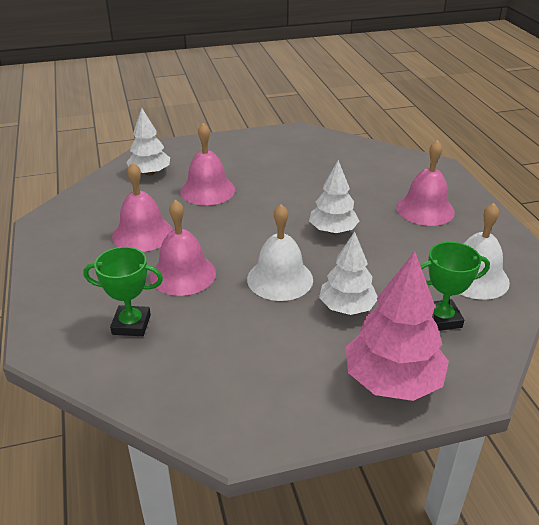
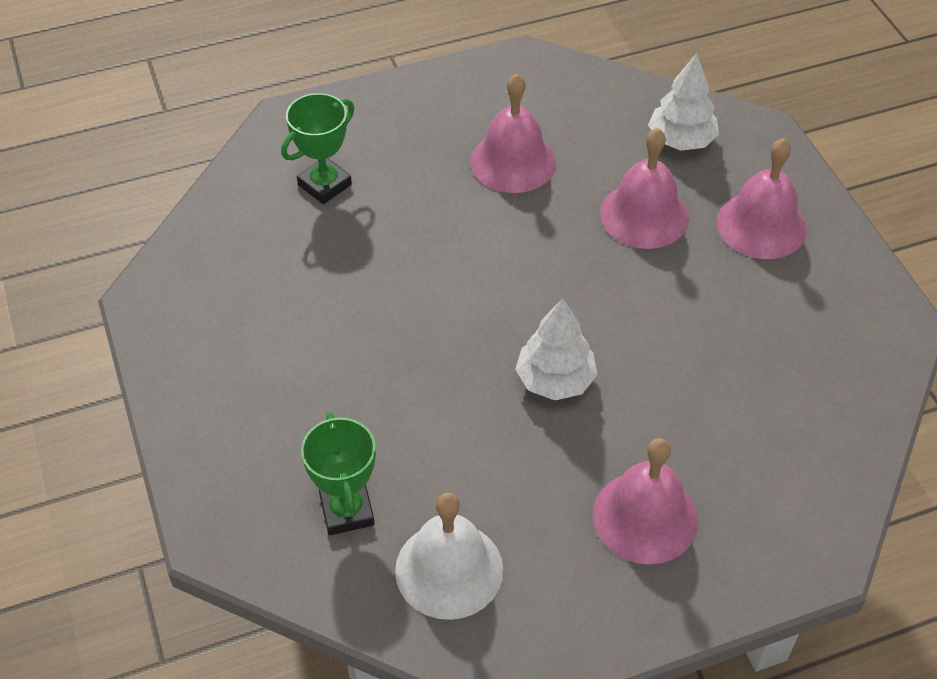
camera: 85 degrees right, 15 degrees up
(131, 324) = (324, 185): green trophy -> green trophy turned 45 degrees clockwise
(183, 274) = (426, 217): pink bell -> pink bell (761, 225)
(280, 279) = (424, 320): white bell -> none
(347, 307) = (366, 398): white tree -> none
(392, 381) = (227, 444): pink tree -> none

